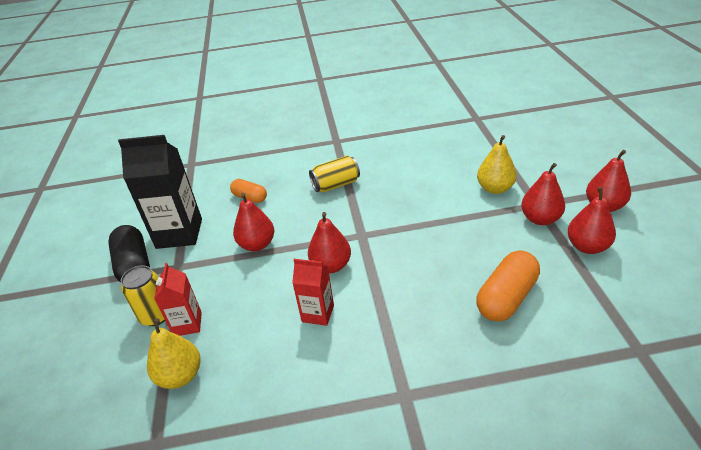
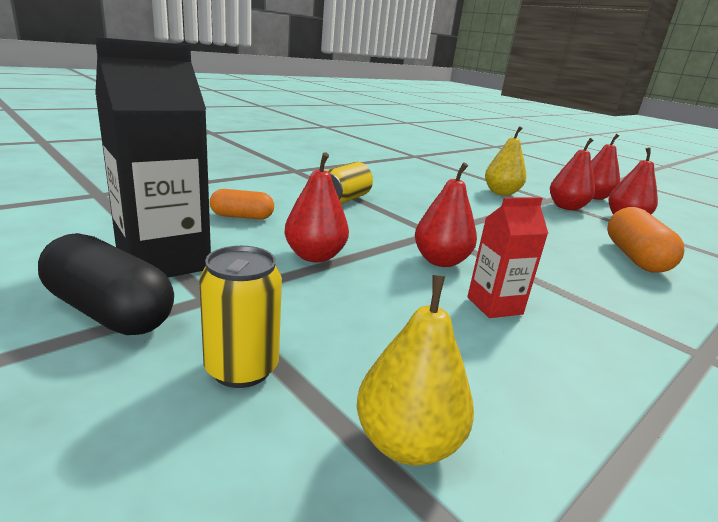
camera: 40 degrees left, 15 degrees down
(187, 324) = (321, 364): red carton -> none

